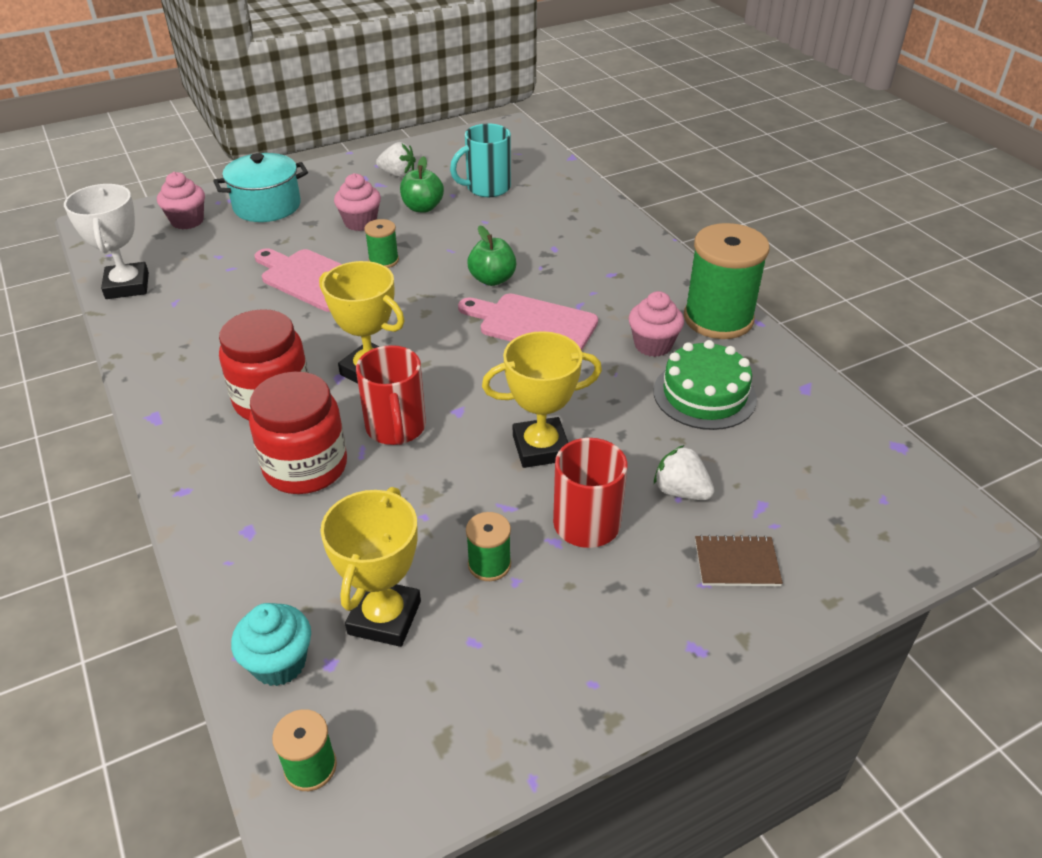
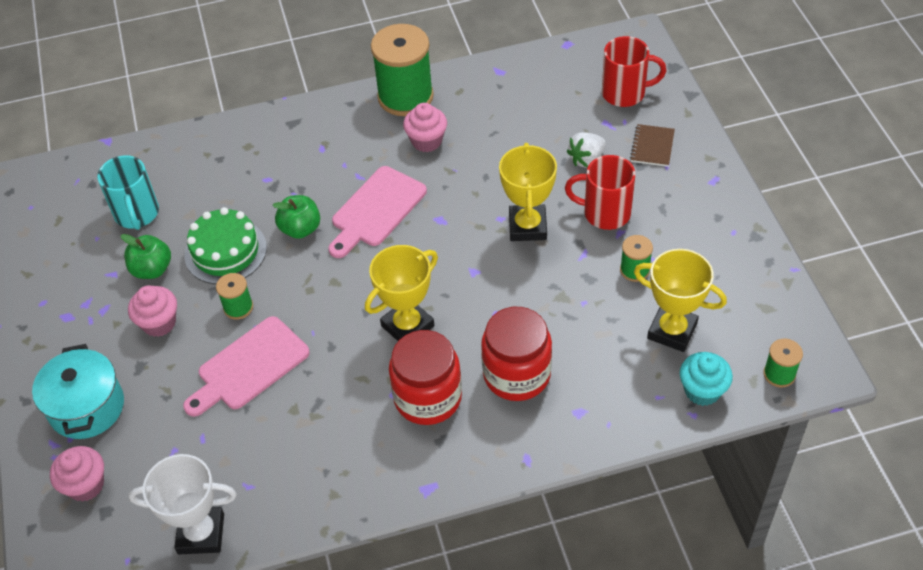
camera: 75 degrees left, 10 degrees up
(396, 428) = (485, 313): red mug -> red mug (625, 93)
(398, 174) = (73, 285): white strawberry -> none
(704, 394) = (492, 125): green cake -> green cake (225, 251)

